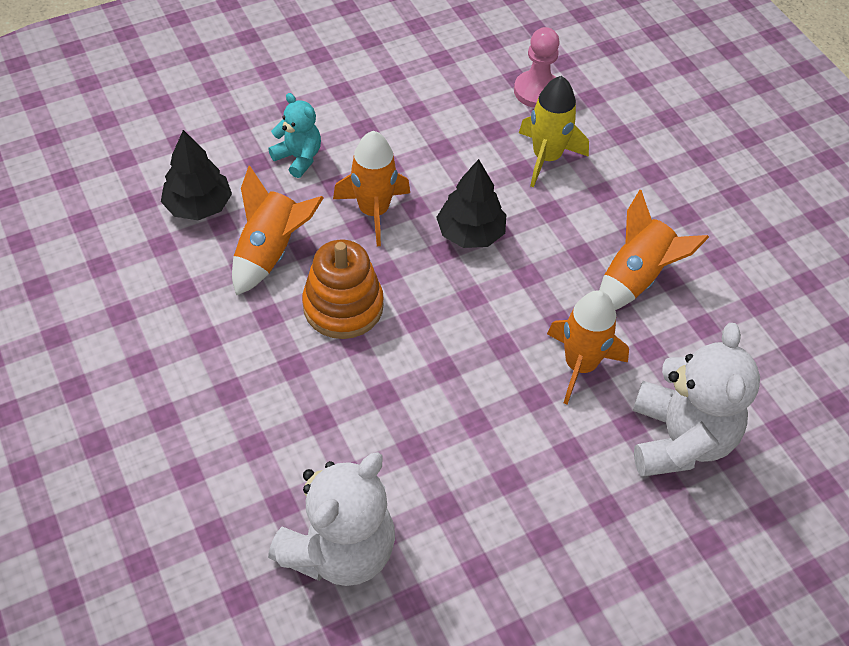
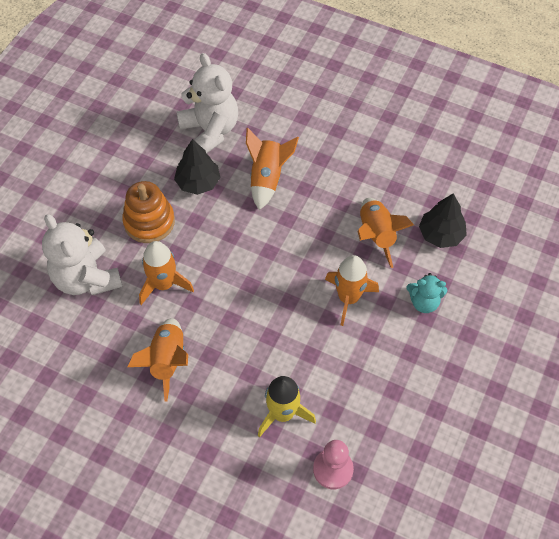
camera: 145 degrees right, 5 degrees up
(327, 414) = (267, 178): none -> orange rocket
(339, 550) = (210, 131): white teddy bear -> white teddy bear turned 150 degrees clockwise
(343, 306) = (310, 233): orange stacking toy -> orange stacking toy (149, 222)
(470, 233) = (283, 323): black tree -> black tree (198, 182)

